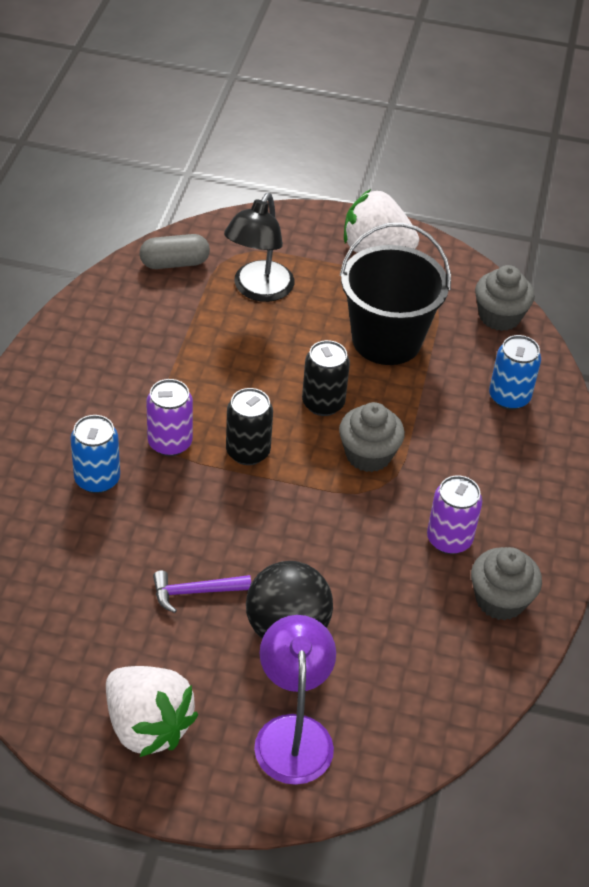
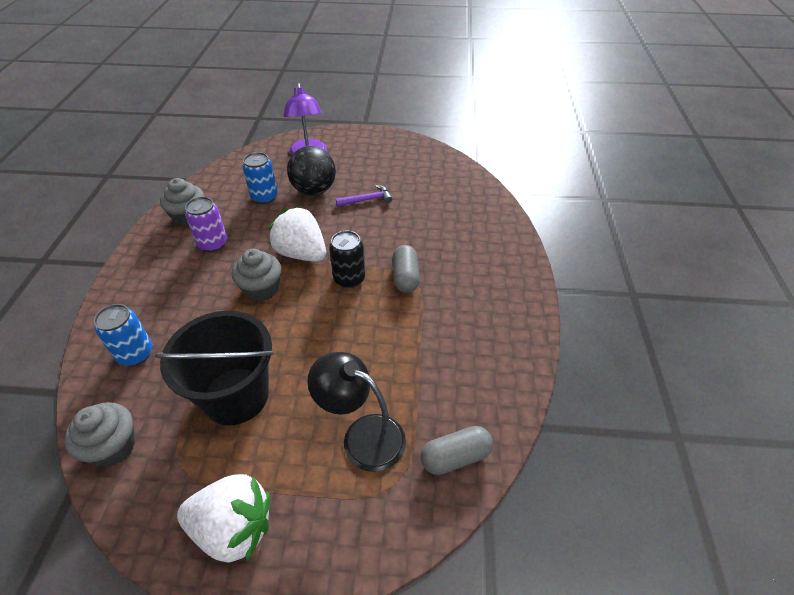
camera: 175 degrees right, 0 degrees up
(97, 479) = (445, 247): blue can -> blue can (264, 197)
(147, 726) = (377, 150): white strawberry -> white strawberry (301, 253)
(170, 443) = (405, 277): purple can -> grey capsule
(258, 290) = (362, 435): black lamp -> black lamp turned 75 degrees counterclockwise
(323, 403) = (295, 324): black can -> none

